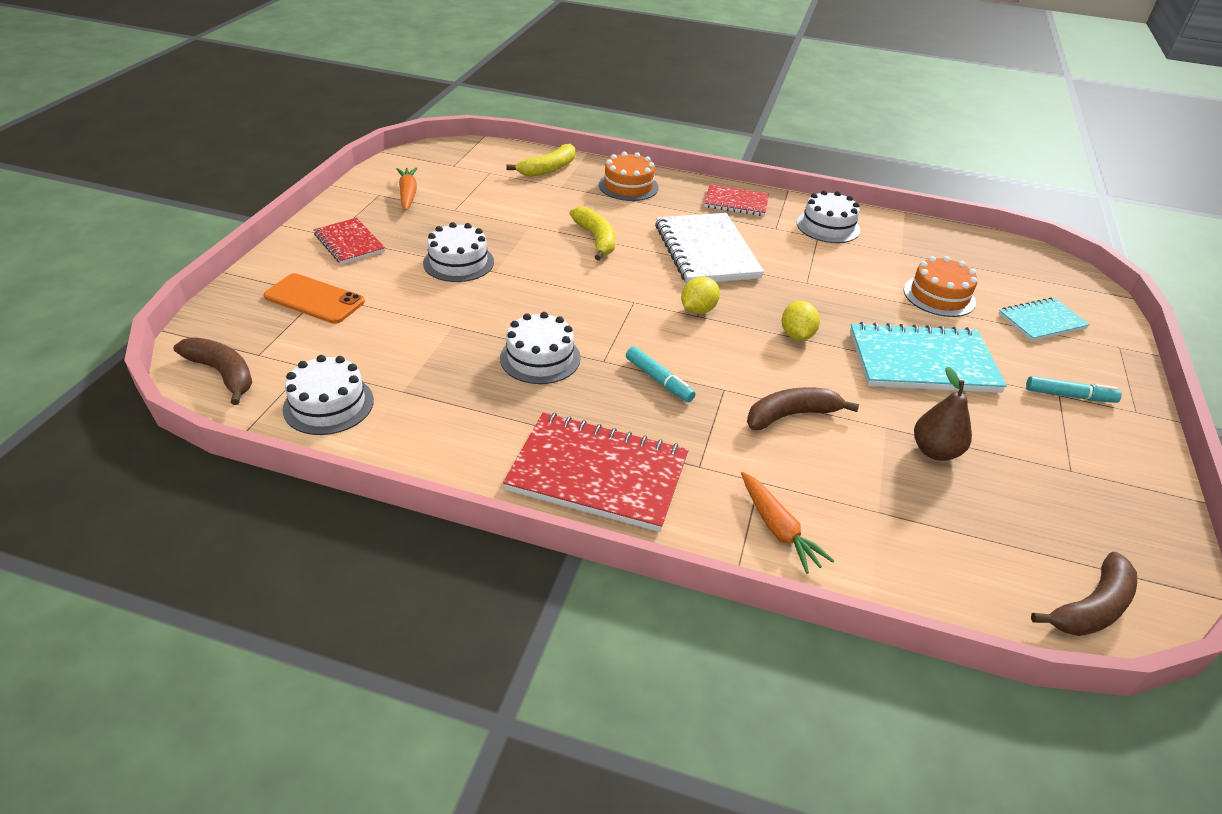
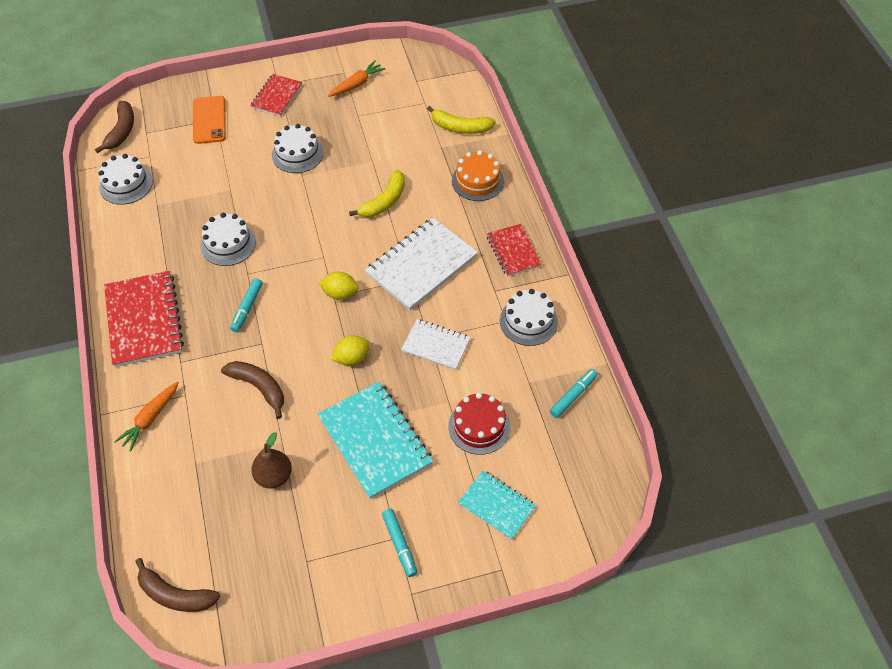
camera: 60 degrees right, 15 degrees up
(819, 282) = (436, 345): none -> white notebook
(931, 239) = (573, 396): none -> turquoise marker
(939, 296) = (479, 426): orange cake -> red cake

